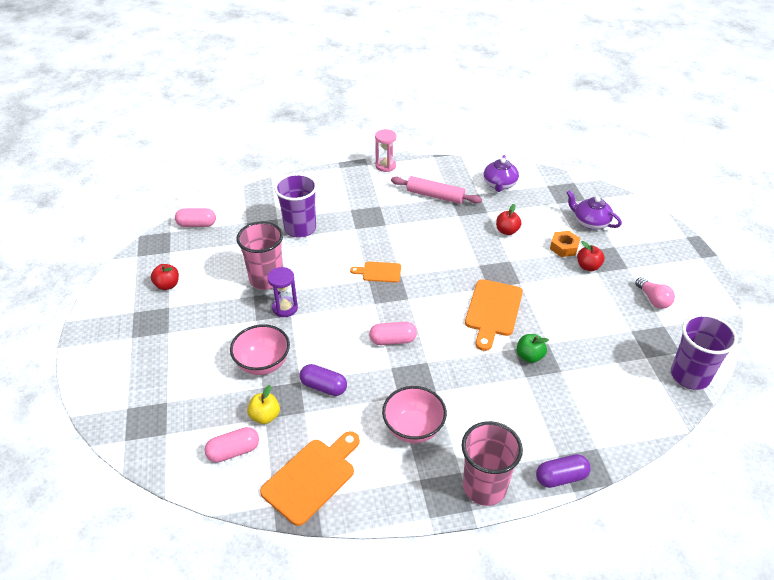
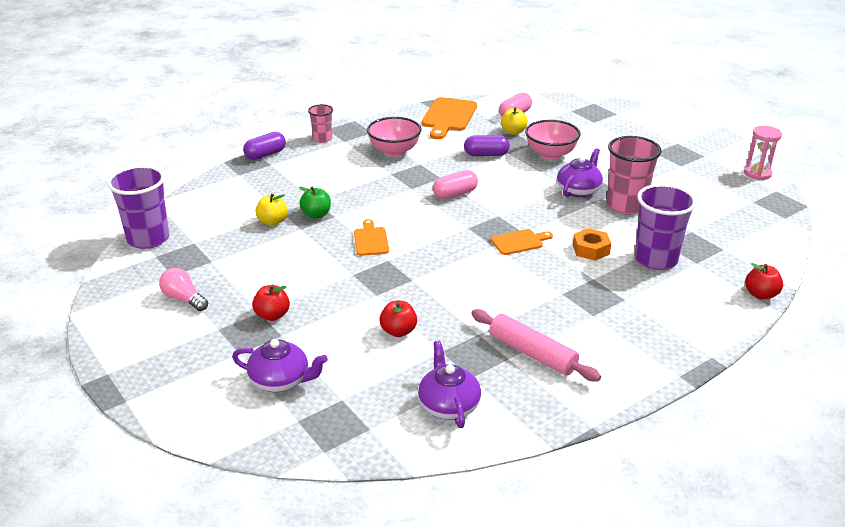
camera: 155 degrees right, 10 degrees down
(167, 285) = (708, 178): red apple -> red apple (760, 294)
(197, 224) = (771, 231): pink capsule -> none
(285, 308) = (579, 190): purple hourglass -> purple teapot
(385, 166) = (649, 381): pink hourglass -> pink hourglass (757, 173)
(435, 196) = (532, 353): pink rolling pin -> pink rolling pin turned 45 degrees clockwise
(484, 487) = (322, 139): pink cup -> pink cup, size x0.56
(493, 311) = (371, 240): orange cutting board -> orange cutting board, size x0.57
(564, 247) = (311, 331): orange nut -> orange nut (591, 249)
(572, 360) = (272, 221): none -> yellow apple

